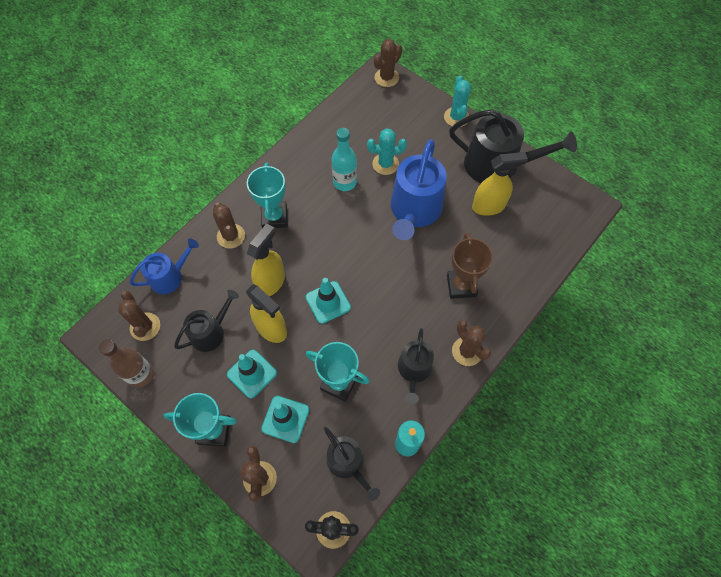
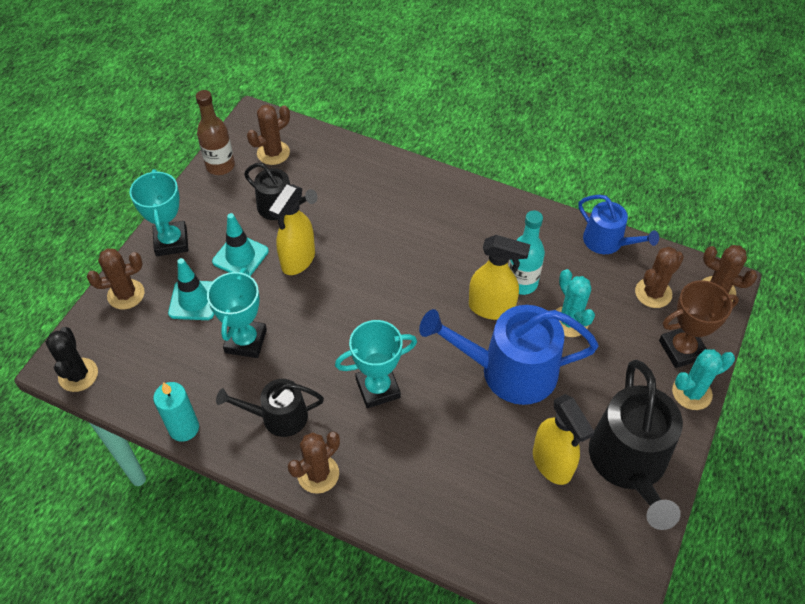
camera: 75 degrees right, 10 degrees down
(170, 277) = (336, 155): blue watering can -> blue watering can (607, 242)
(231, 236) = (403, 192): brown cactus -> brown cactus (653, 293)
(271, 282) = (356, 244): yellow spray bottle -> yellow spray bottle (492, 308)
(274, 217) = (443, 225): turquoise trophy -> turquoise trophy (378, 388)
(328, 302) = (346, 305): turquoise traffic cone -> none
(348, 463) = (152, 372): black watering can -> none
(461, 286) = (412, 450): brown trophy -> brown trophy (682, 349)

